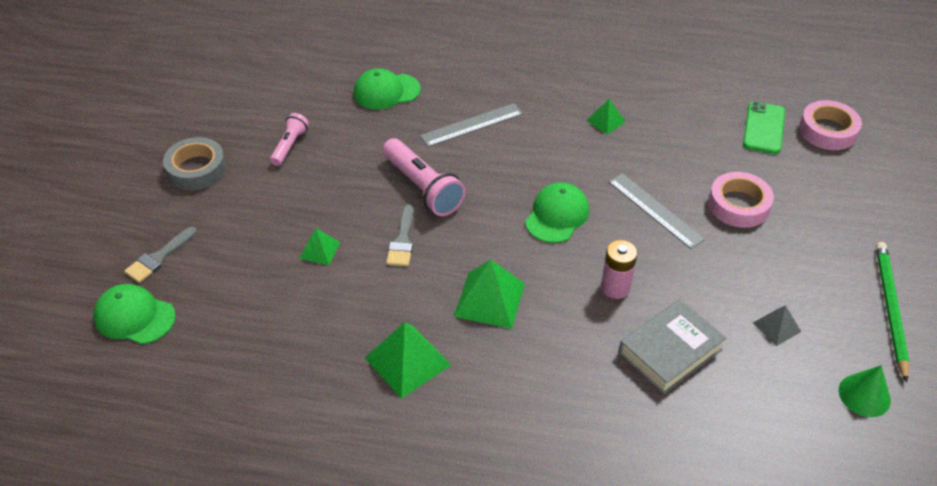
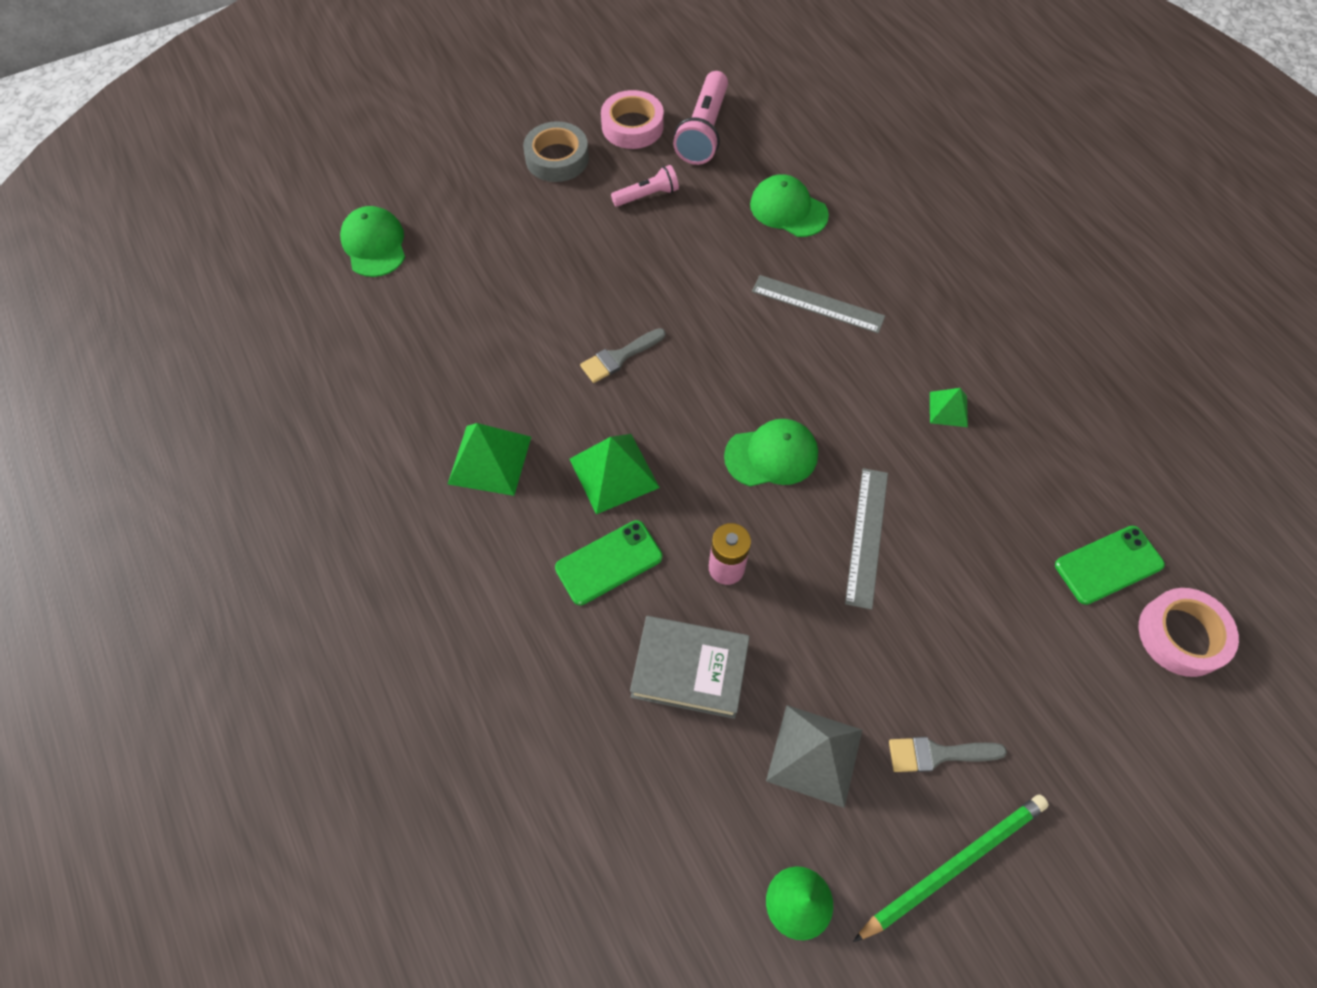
camera: 50 degrees right, 15 degrees up
(159, 257) = (444, 211): grey brush -> grey brush (938, 754)
(319, 250) = (551, 307): green pyramid -> none
(422, 188) = (697, 325): pink flashlight -> pink flashlight (703, 131)
(554, 344) = (609, 562): none -> green phone
(738, 205) = (957, 612): pink tape -> pink tape (632, 126)
(776, 327) = (814, 755): grey pyramid -> grey pyramid, size x1.78

